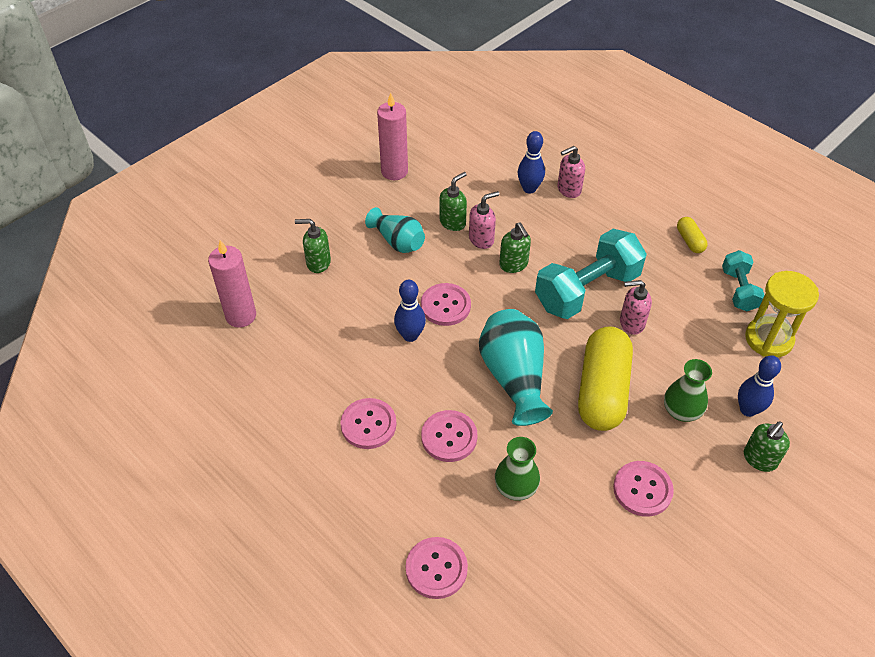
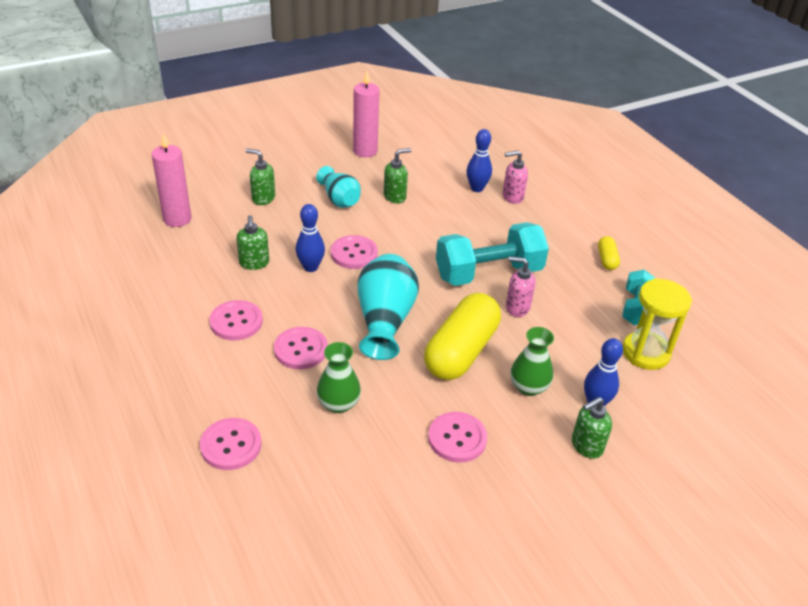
camera: 15 degrees right, 10 degrees down
(481, 239) = (413, 214): pink soap dispenser -> none
(513, 264) = (432, 239): green soap dispenser -> green soap dispenser (254, 263)

